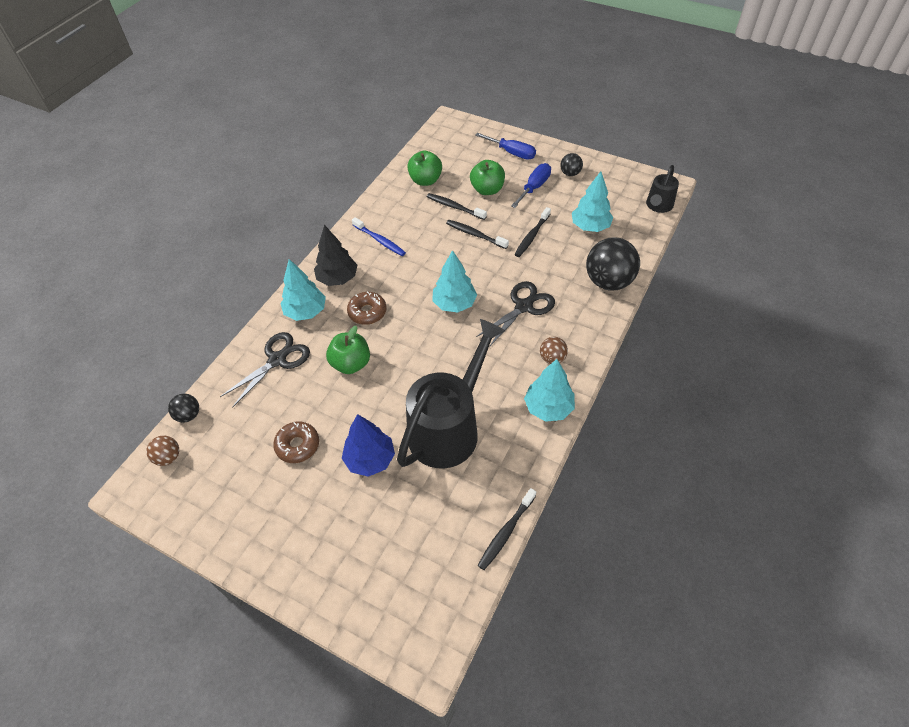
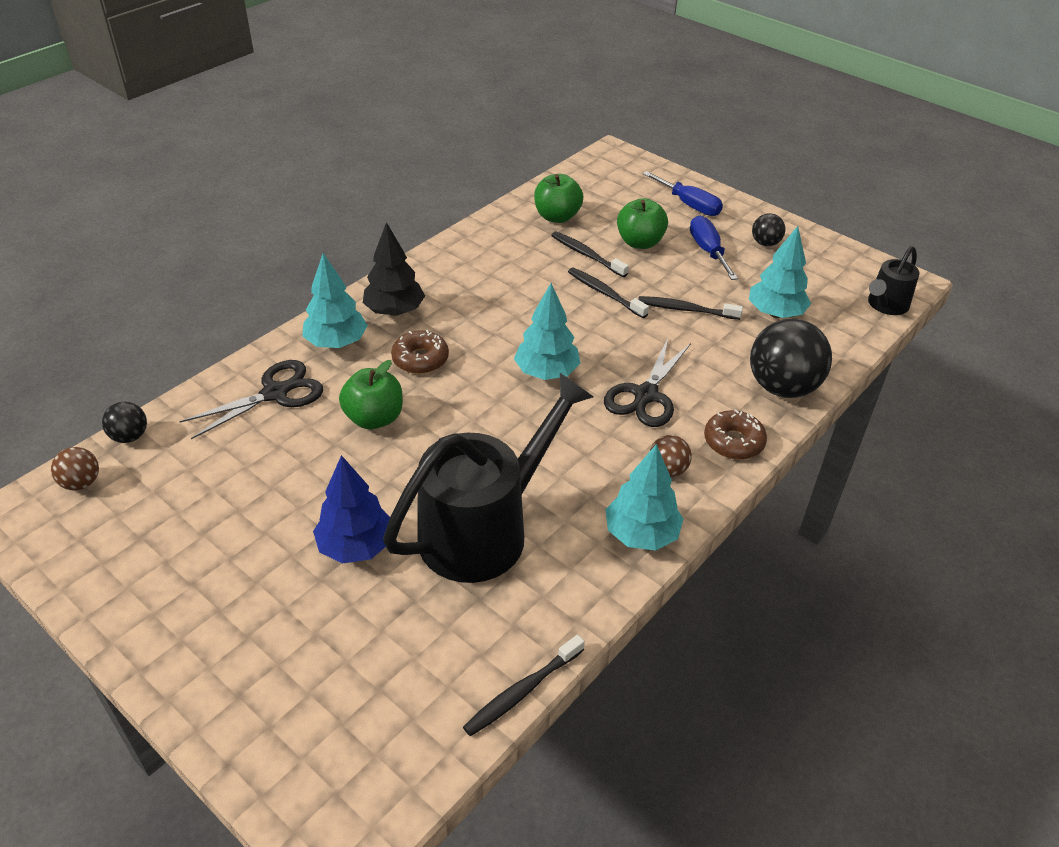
camera: 10 degrees right, 10 degrees down
(298, 445) = (261, 506): brown donut -> brown donut (733, 442)
(380, 240) = (469, 276): blue toothbrush -> none
(523, 306) = (646, 395): black scissors -> black scissors turned 150 degrees clockwise
(532, 236) = (685, 309): black toothbrush -> black toothbrush turned 60 degrees clockwise
(534, 187) = (708, 251): blue screwdriver -> blue screwdriver turned 60 degrees counterclockwise

